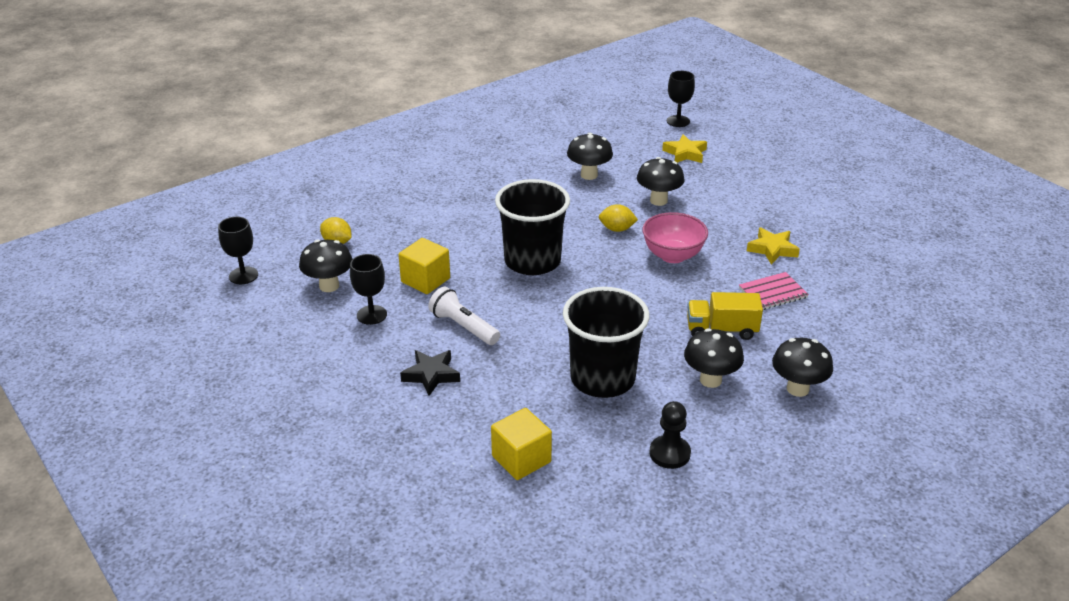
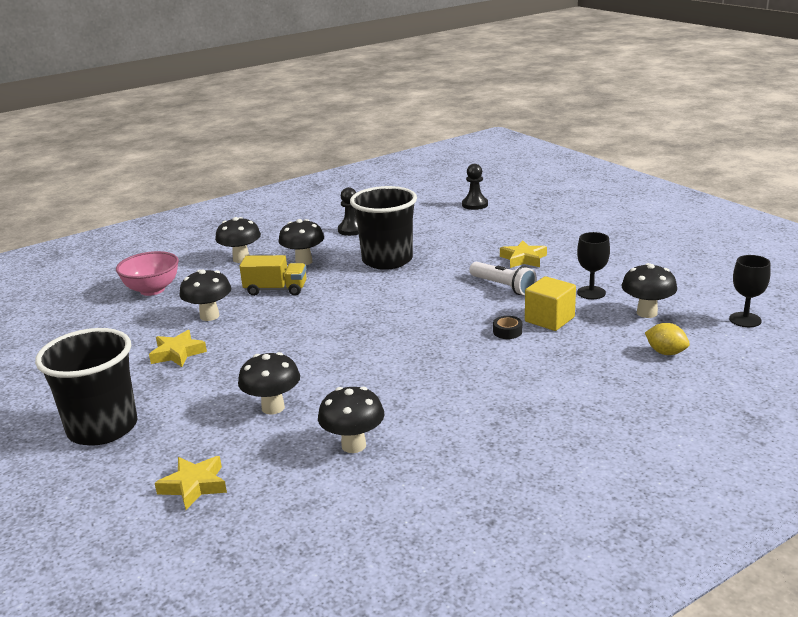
camera: 175 degrees left, 10 degrees down
(431, 375) = (523, 259): black star -> yellow star
(468, 267) = (507, 332): none -> black tape
(481, 522) = (475, 205): none -> black pawn
(521, 459) = (451, 225): yellow cube -> none
(532, 261) = (439, 338): black cup -> black cup (102, 428)
(617, 229) = (338, 372): yellow lemon -> none
(672, 255) = (288, 346): pink bowl -> pink bowl (152, 290)
(678, 121) = (164, 561): black goblet -> none
(773, 293) = (209, 316): pink notebook -> black mushroom

